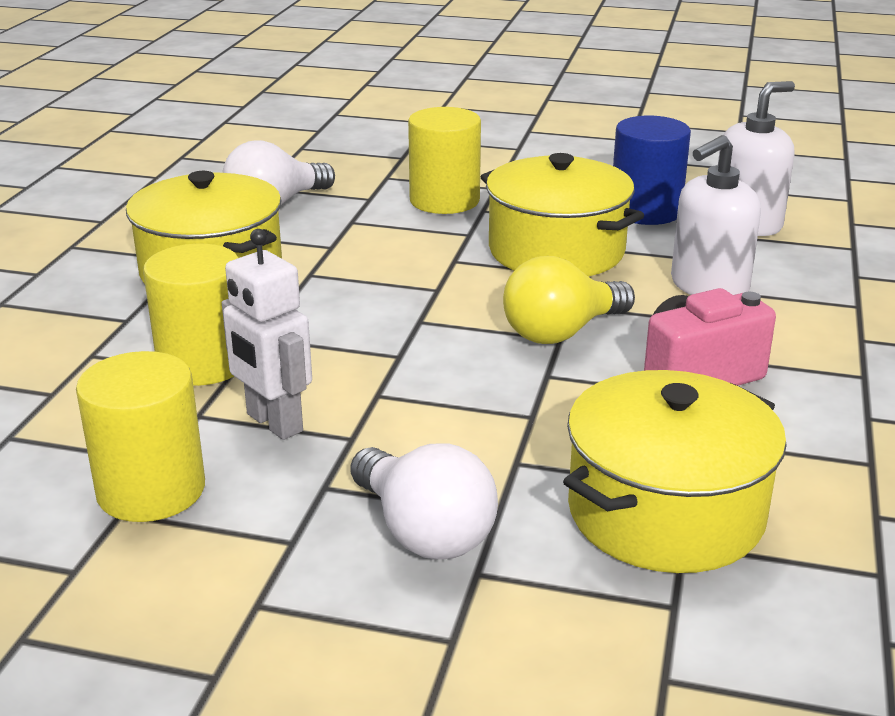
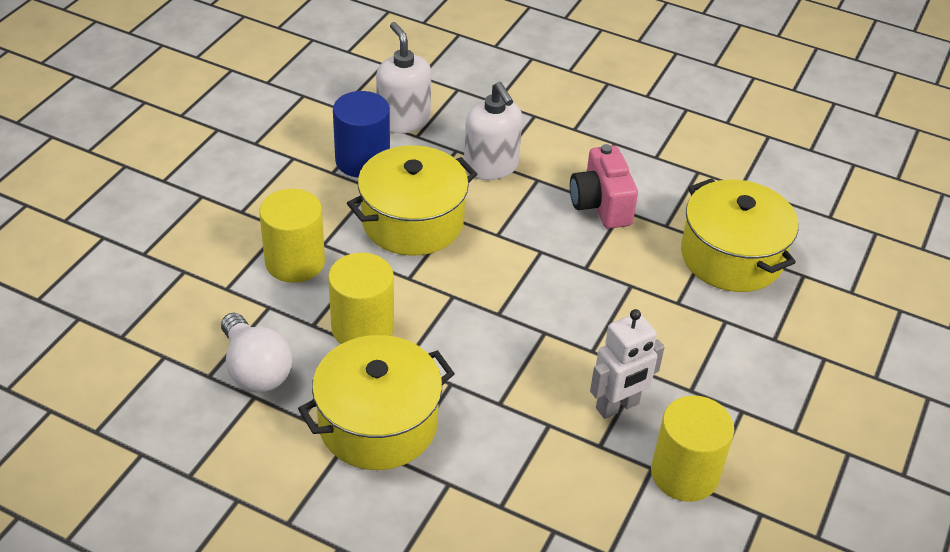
camera: 80 degrees left, 15 degrees up
(203, 363) = (530, 438): yellow cylinder -> yellow cylinder (362, 328)
(424, 532) = (738, 353): white light bulb -> none
(561, 332) = (533, 248): yellow light bulb -> none

